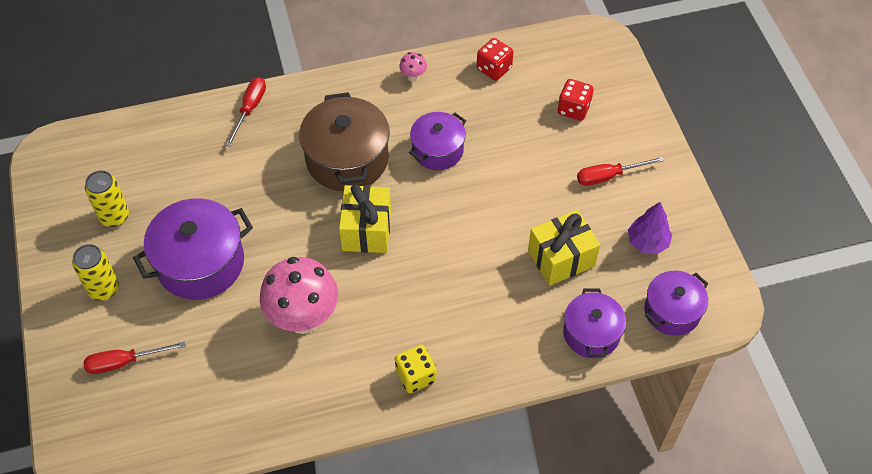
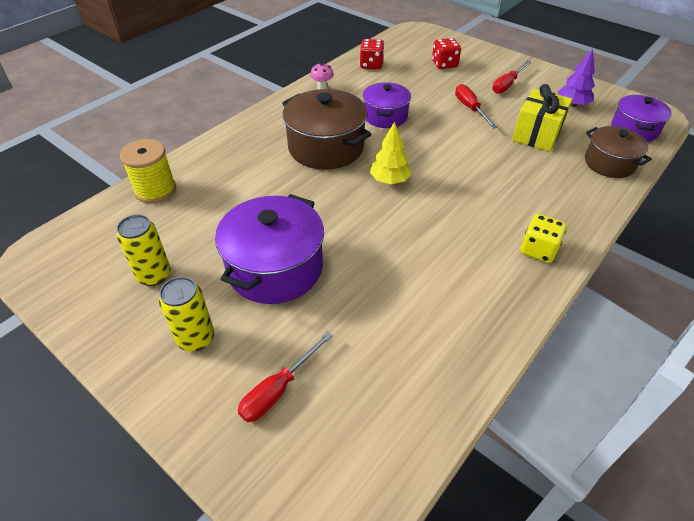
camera: 35 degrees left, 10 degrees down
(173, 129) = (155, 190): none -> yellow spool
(250, 109) = (214, 151): red screwdriver -> red screwdriver (470, 108)
(303, 319) = (408, 260): pink mushroom -> none
(366, 230) = (389, 180): yellow gift -> yellow tree
(591, 333) = (609, 163): purple pot -> brown pot

